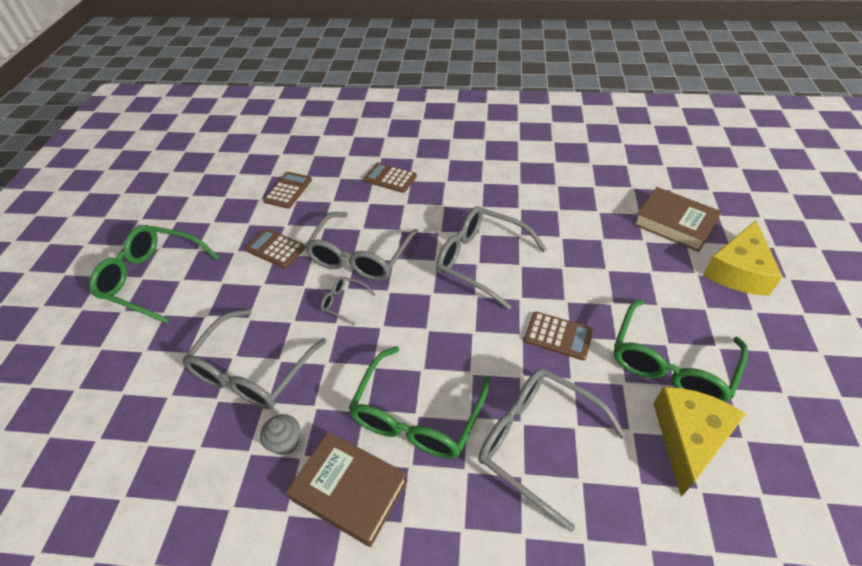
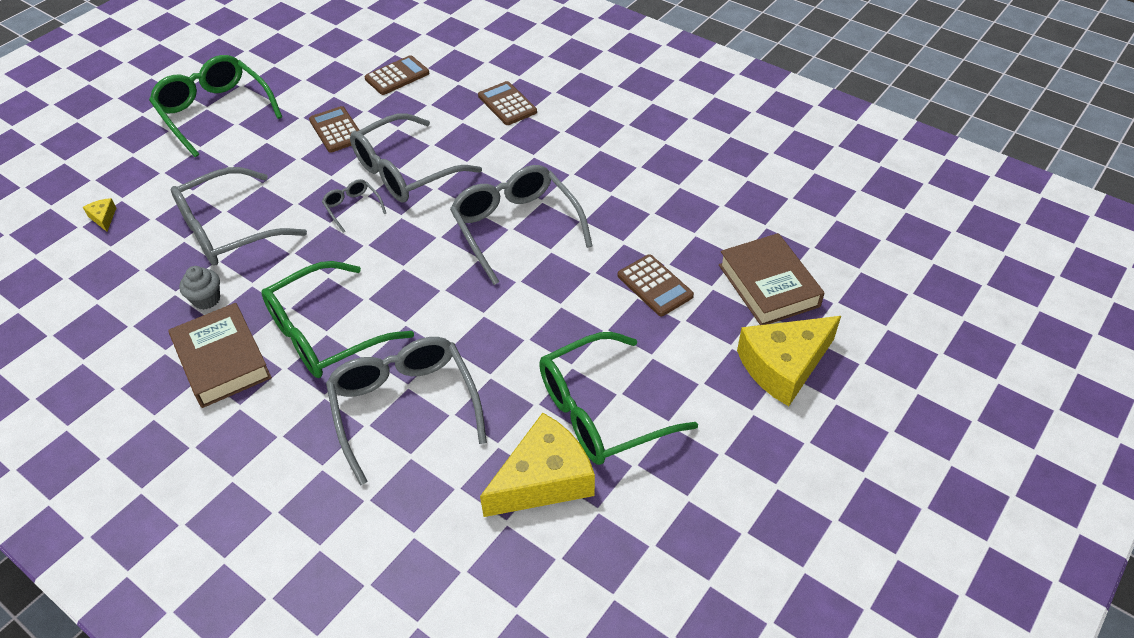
camera: 30 degrees right, 0 degrees up
(117, 419) = (103, 218): none -> yellow cheese
(558, 336) = (517, 332): brown calculator -> brown calculator (655, 286)

